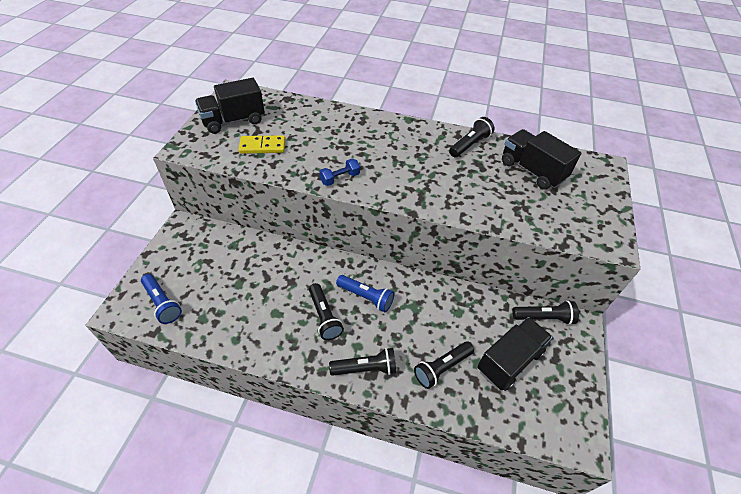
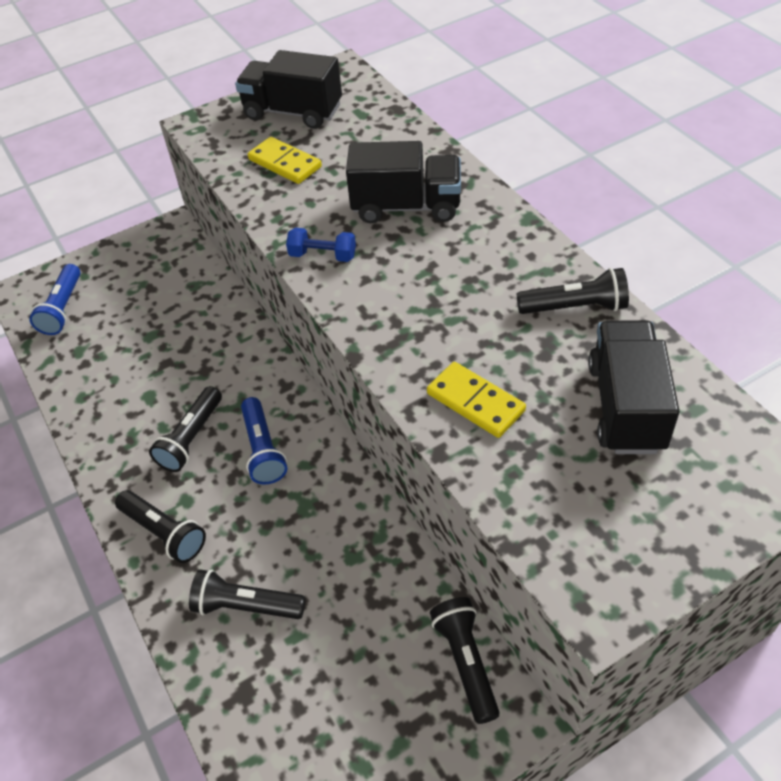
camera: 50 degrees right, 0 degrees up
(483, 201) = (475, 402): none -> yellow domino
(509, 361) = (340, 672): black truck -> black truck (406, 206)
(544, 318) = (466, 662): black flashlight -> black flashlight turned 150 degrees counterclockwise

